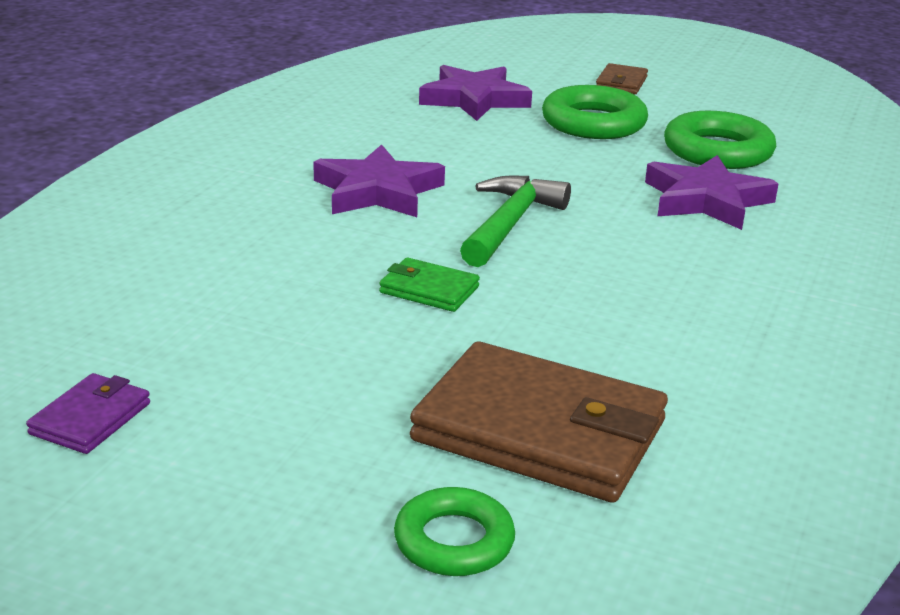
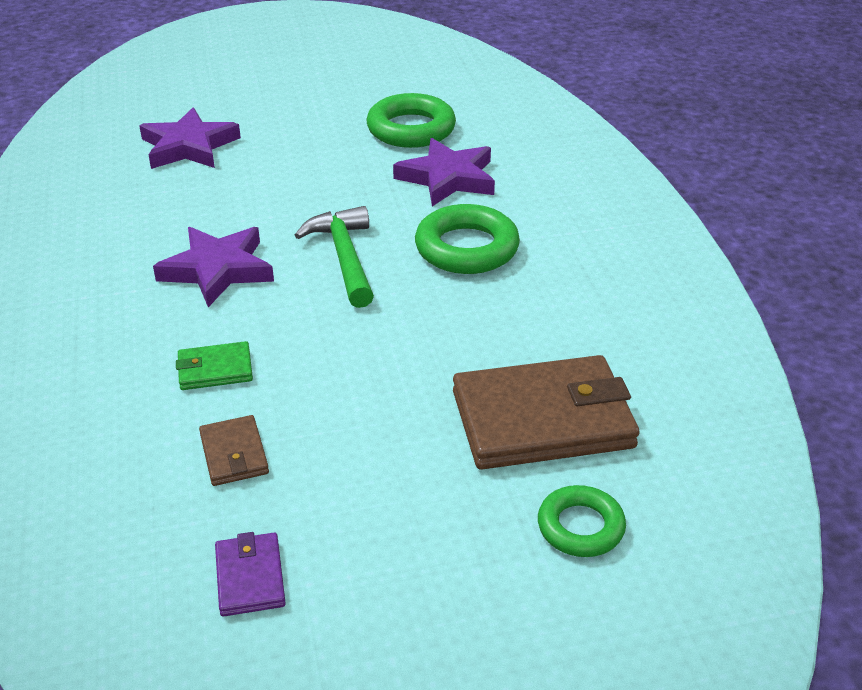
camera: 35 degrees left, 10 degrees up
(429, 289) = (354, 342): green wallet -> green wallet (215, 369)
(593, 123) = (302, 136): green ring -> green ring (466, 248)
(621, 83) = (280, 87): brown wallet -> brown wallet (234, 454)

